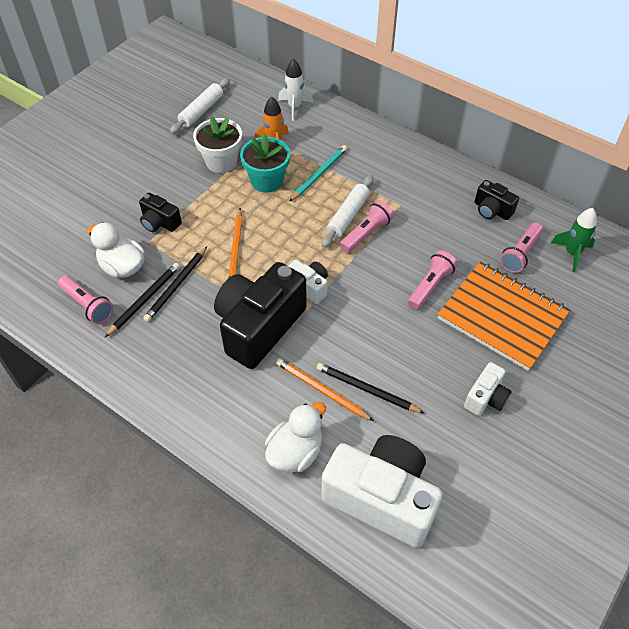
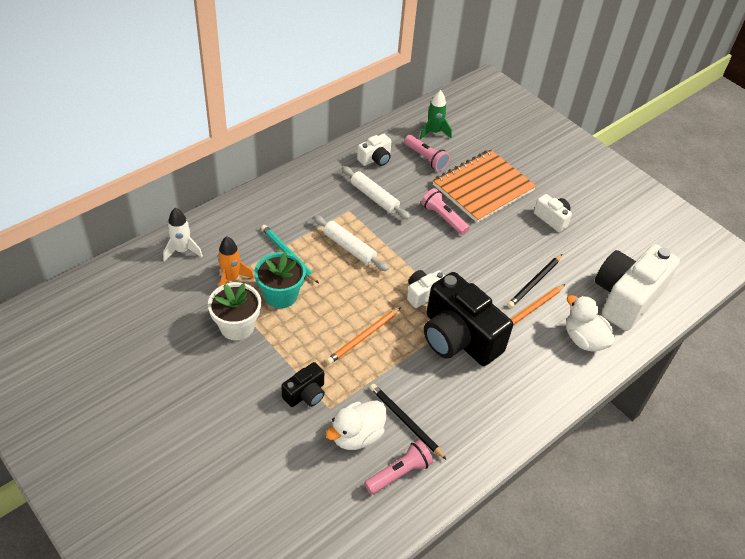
camera: 80 degrees left, 5 degrees down
(176, 286) = (395, 392): black pencil -> none
(201, 111) = (147, 329): white rolling pin -> white rolling pin (374, 197)
(236, 249) = (363, 337): orange pencil -> orange pencil turned 120 degrees clockwise
(366, 233) = (374, 241): pink flashlight -> none
(492, 210) = (375, 159): black camera -> white camera

